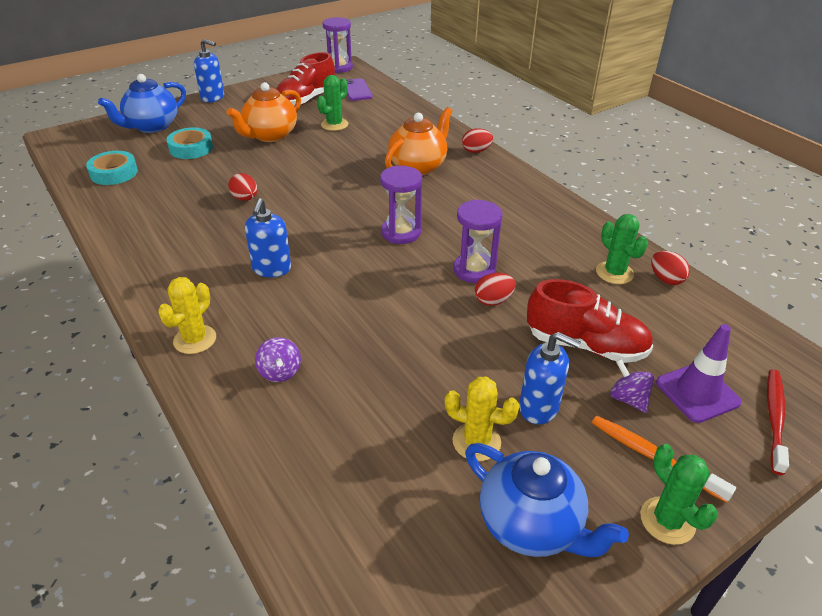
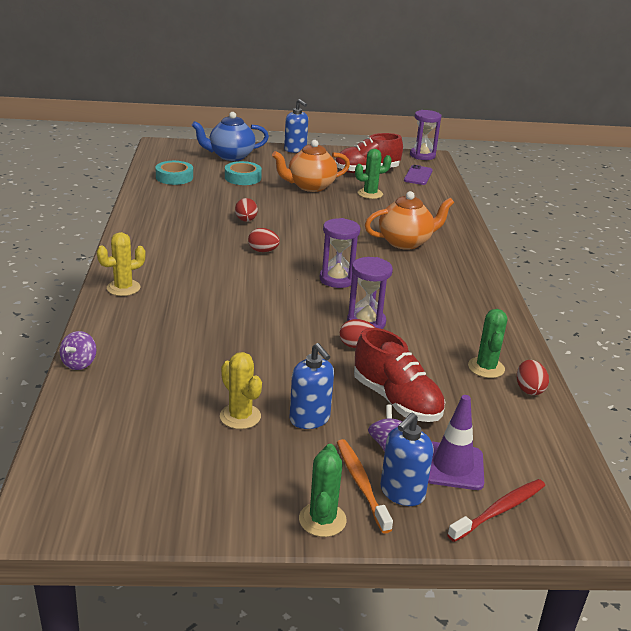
camera: 30 degrees right, 10 degrees down
(271, 269) = (216, 268): blue soap dispenser -> blue soap dispenser (402, 493)
(280, 372) = (156, 326): purple spinning top -> purple spinning top (79, 363)
(476, 151) = (470, 247): red egg -> red egg (263, 251)
(531, 525) = (221, 474): blue teapot -> none

